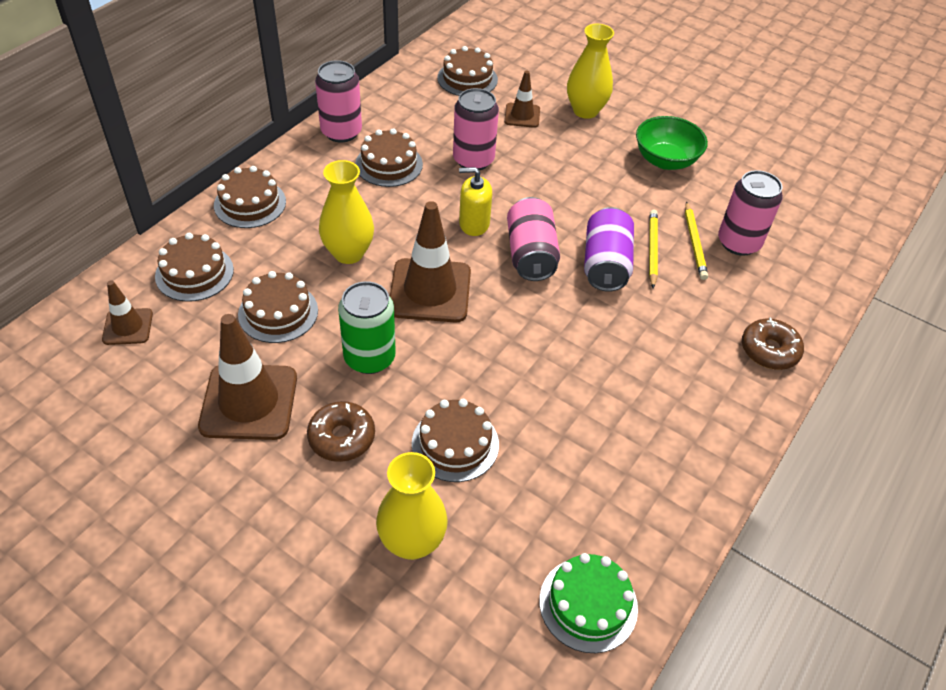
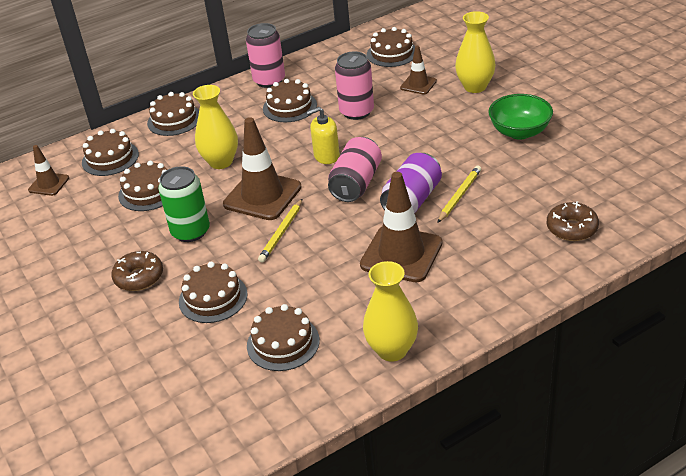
camera: 30 degrees right, 10 degrees down
(249, 402) = (94, 243): brown traffic cone -> brown traffic cone (401, 254)
(412, 542) = (142, 351): yellow vase -> yellow vase (392, 350)
(474, 224) = (326, 156): yellow soap dispenser -> yellow soap dispenser turned 45 degrees counterclockwise
(576, 484) = (283, 343): none -> brown cake
(588, 604) = (237, 421): green cake -> none
(694, 243) = (500, 196): yellow pencil -> yellow pencil (281, 233)
(738, 243) = (540, 202): pink can -> none
(769, 350) = (508, 286): brown donut -> brown donut (572, 228)

